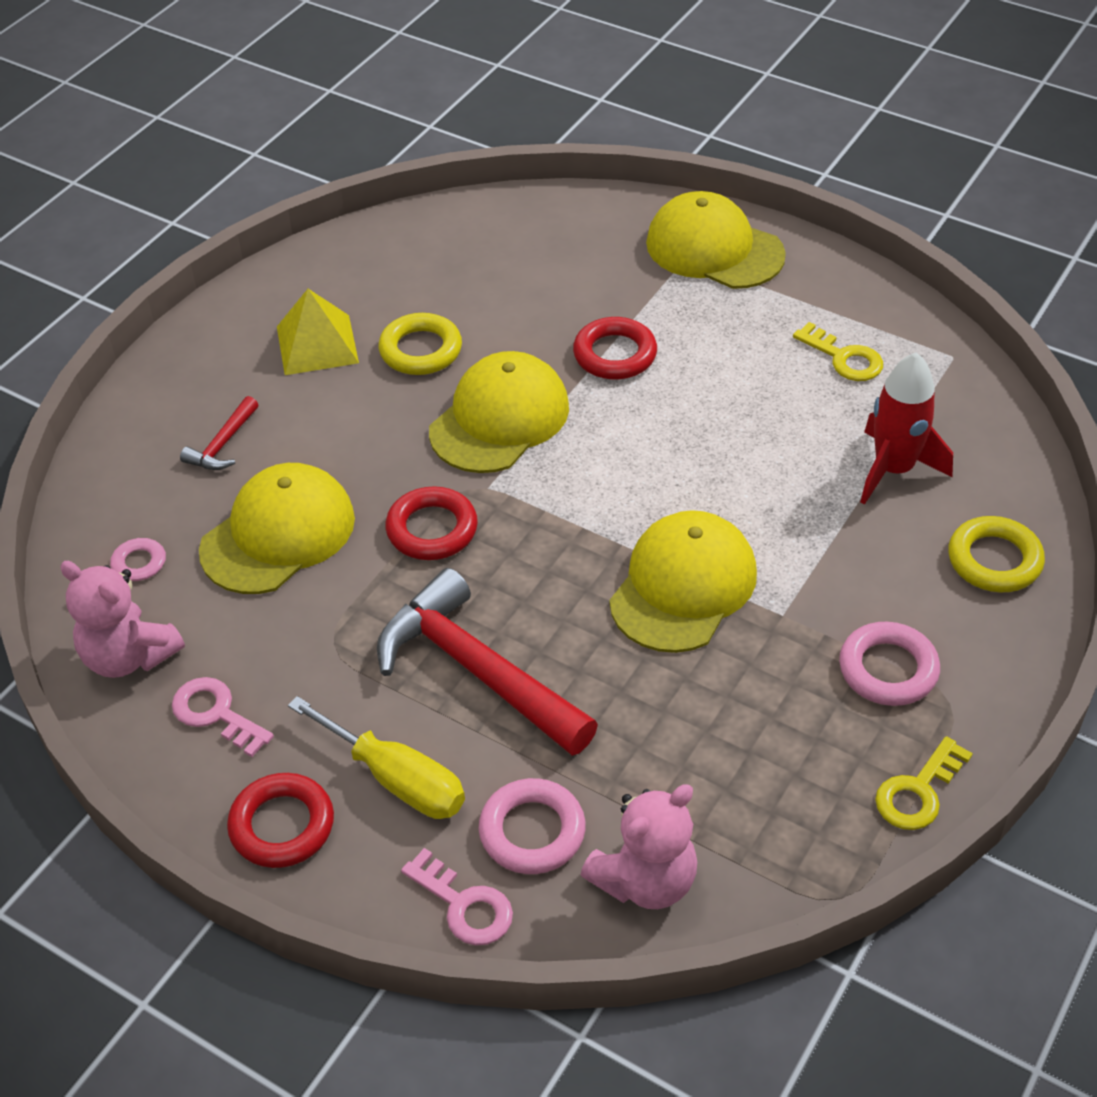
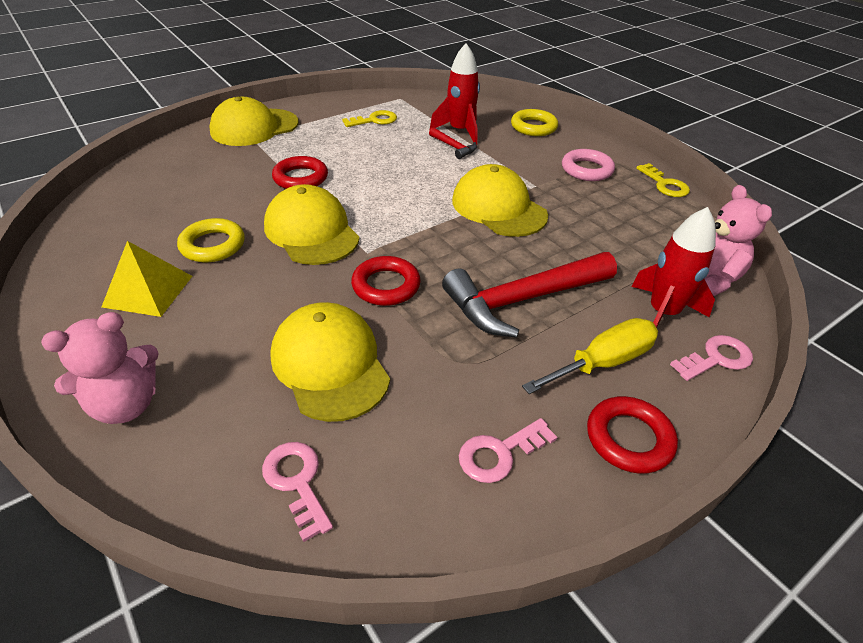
camera: 70 degrees left, 5 degrees down
(129, 656) = (402, 504): pink teddy bear -> pink teddy bear (126, 404)
(222, 444) = (200, 373): red hammer -> red hammer (454, 147)
(532, 831) = (662, 313): pink ring -> red rocket

